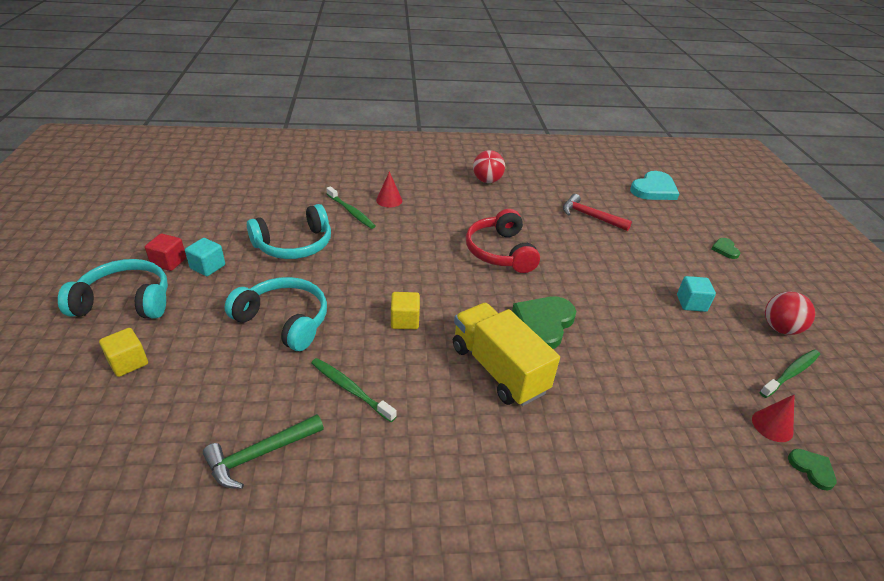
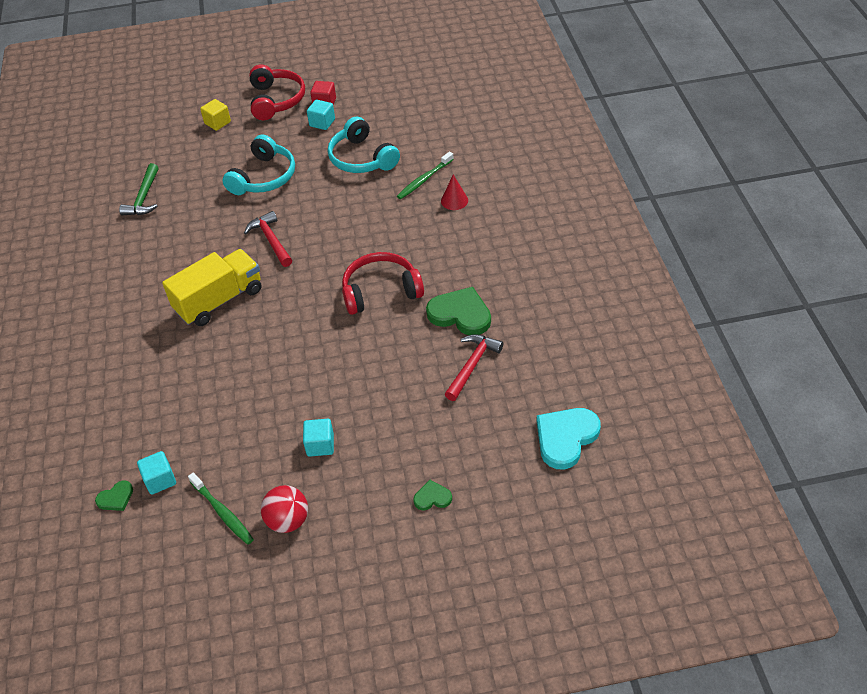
camera: 90 degrees right, 10 degrees up
(125, 301) = (276, 100): turquoise headphones -> red headphones
(259, 455) = (144, 198): green hammer -> green hammer turned 135 degrees counterclockwise
(350, 389) = (197, 224): green toothbrush -> none
(405, 320) = (271, 240): yellow cube -> red hammer
(487, 181) = (524, 270): red ball -> none
(543, 323) = (276, 327): green heart -> green heart (460, 314)
(654, 189) = (565, 438): turquoise heart -> turquoise heart turned 90 degrees clockwise
(772, 425) = (160, 480): red cone -> turquoise cube

